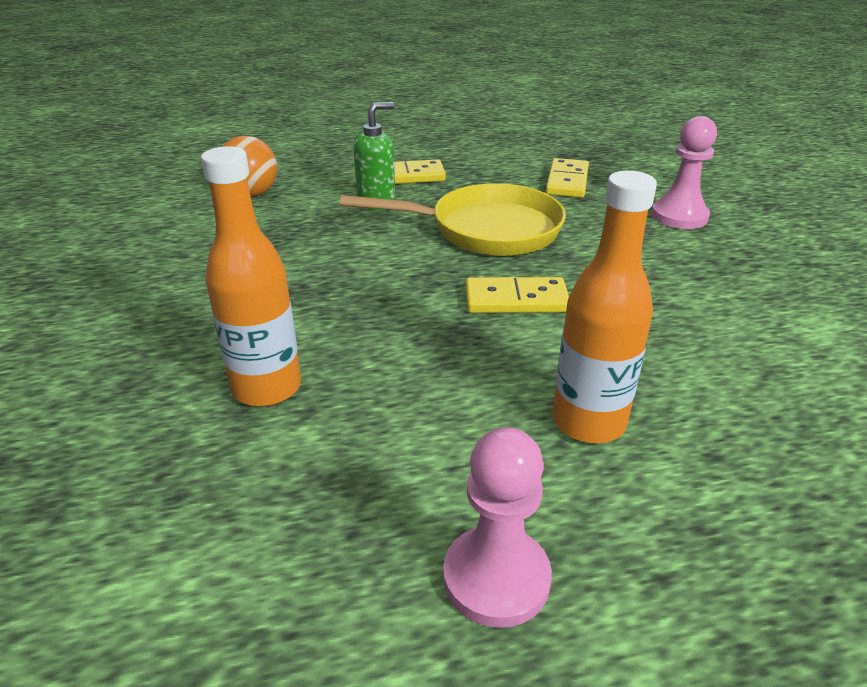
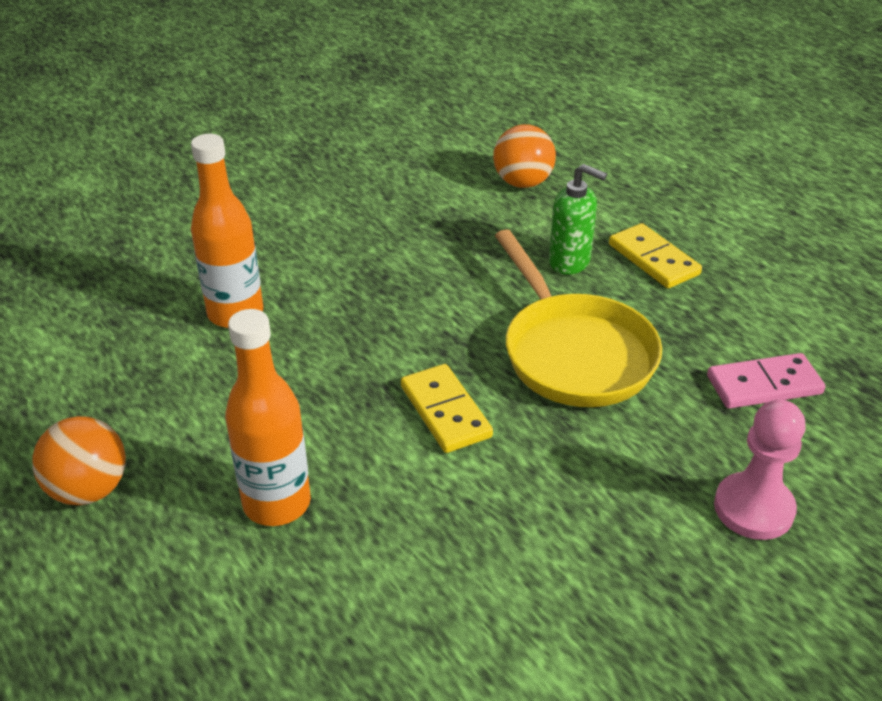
camera: 65 degrees right, 5 degrees up
(496, 578) = (89, 489): pink pawn -> orange ball
(567, 181) = (764, 385): yellow domino -> pink domino

